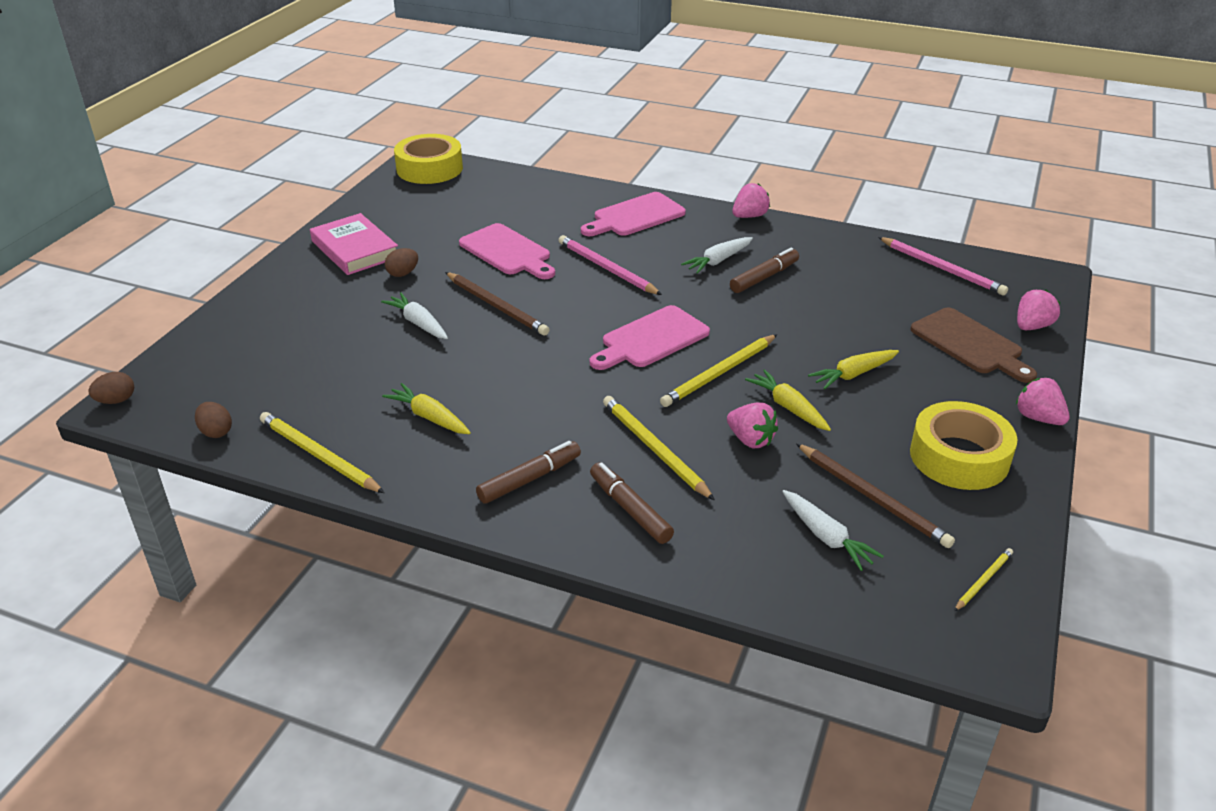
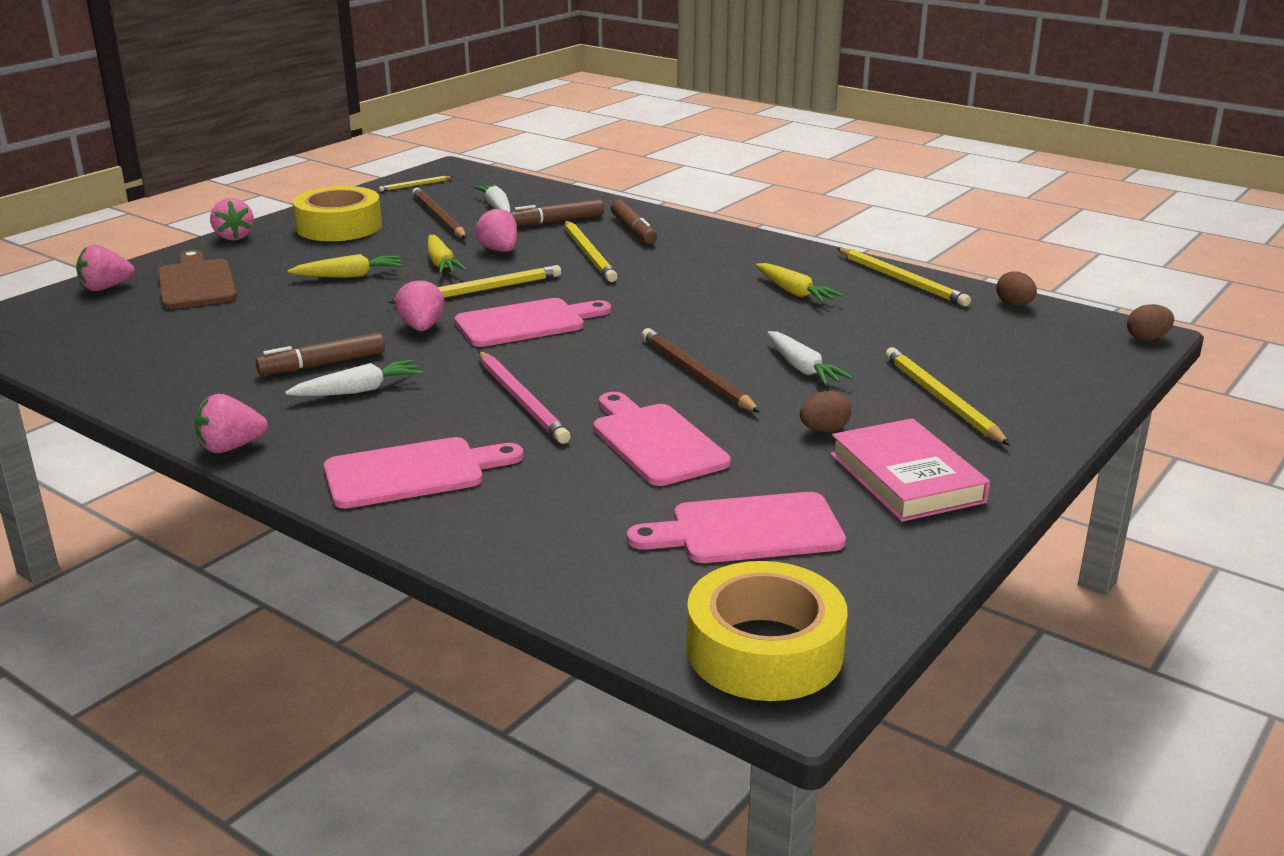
camera: 165 degrees left, 10 degrees down
(318, 309) = (941, 399): none -> yellow pencil
(443, 211) = (747, 530): none -> pink cutting board
(529, 479) = (708, 250): brown marker -> brown marker (556, 221)
(729, 321) = (421, 328): none -> pink strawberry
(942, 268) = (88, 347): pink pencil -> none

